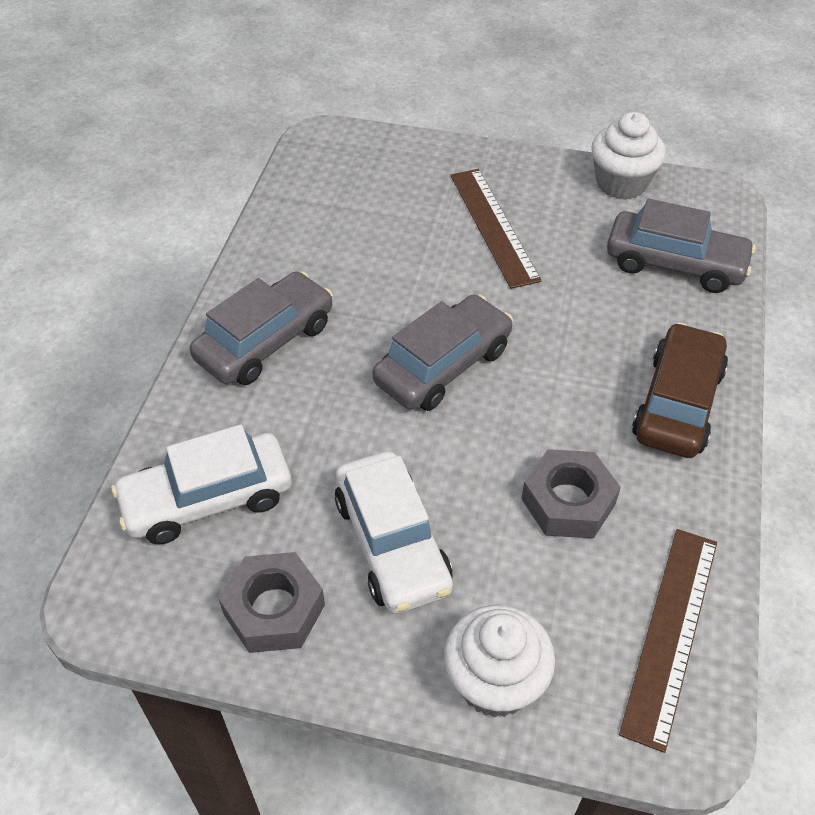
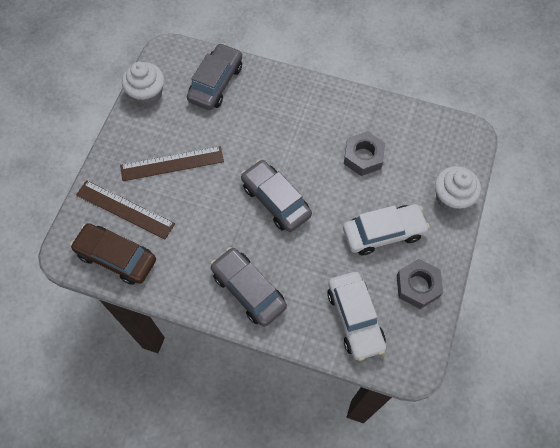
camera: 85 degrees left, 15 degrees up
(670, 633) = (428, 131): brown ruler -> brown ruler (125, 209)
(677, 403) = (309, 102): brown car -> brown car (116, 257)

